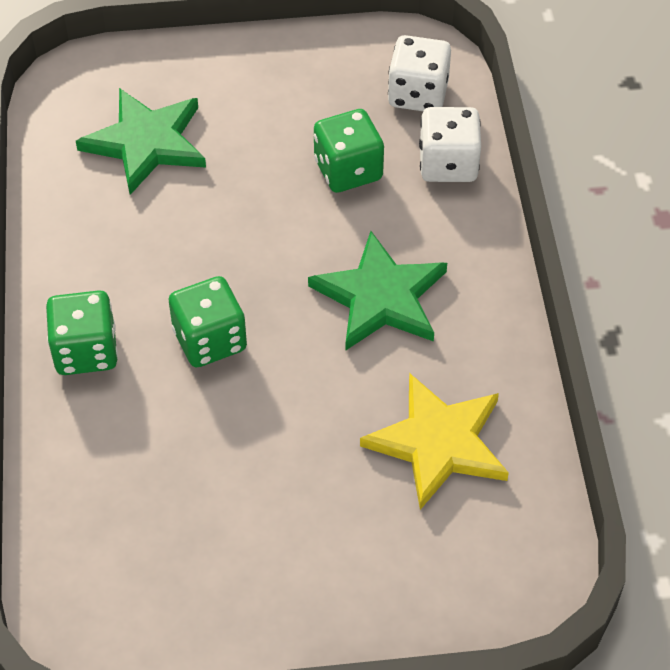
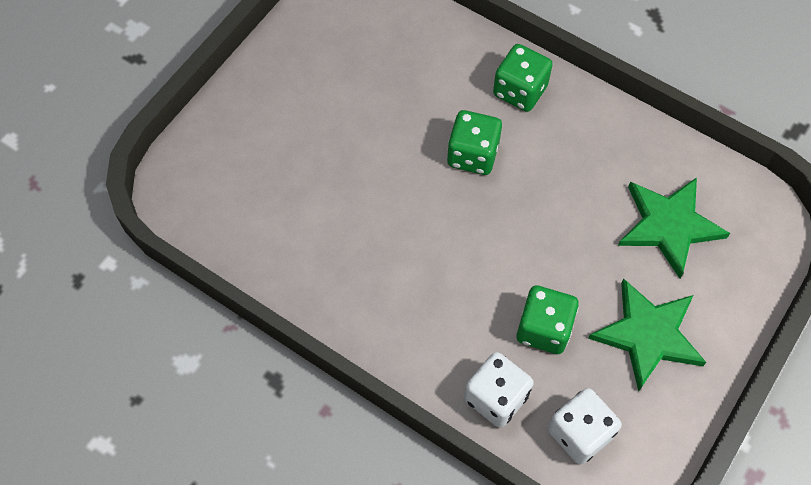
camera: 130 degrees right, 10 degrees up
(380, 297) = (422, 267): green star -> green star (648, 335)
(438, 443) = (295, 217): yellow star -> none

